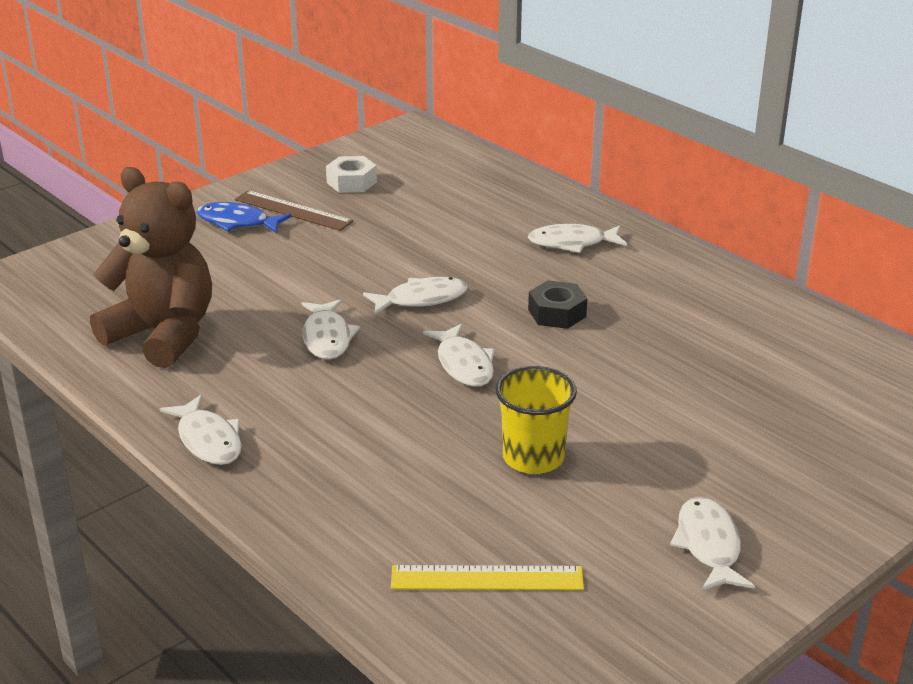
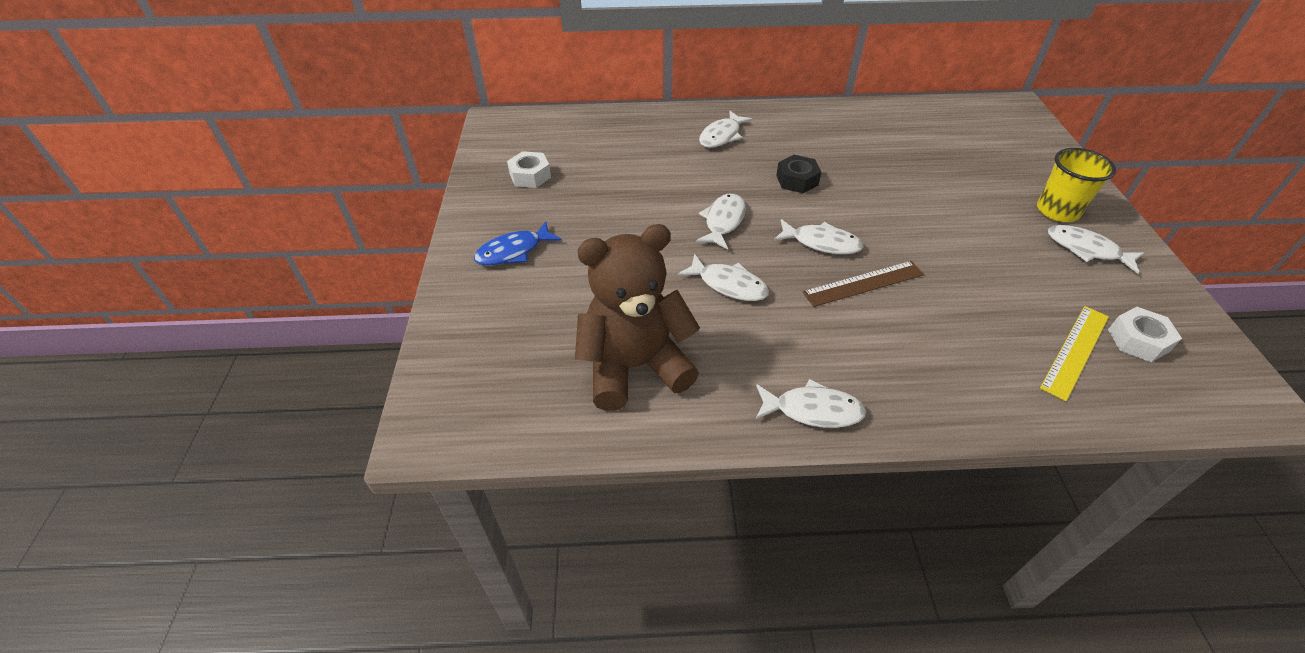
camera: 50 degrees left, 15 degrees up
(293, 210) = (533, 218): brown ruler -> brown ruler (863, 283)
(533, 457) = (953, 268): yellow cup -> yellow cup (1057, 211)
(566, 622) = (1138, 340): none -> white nut

